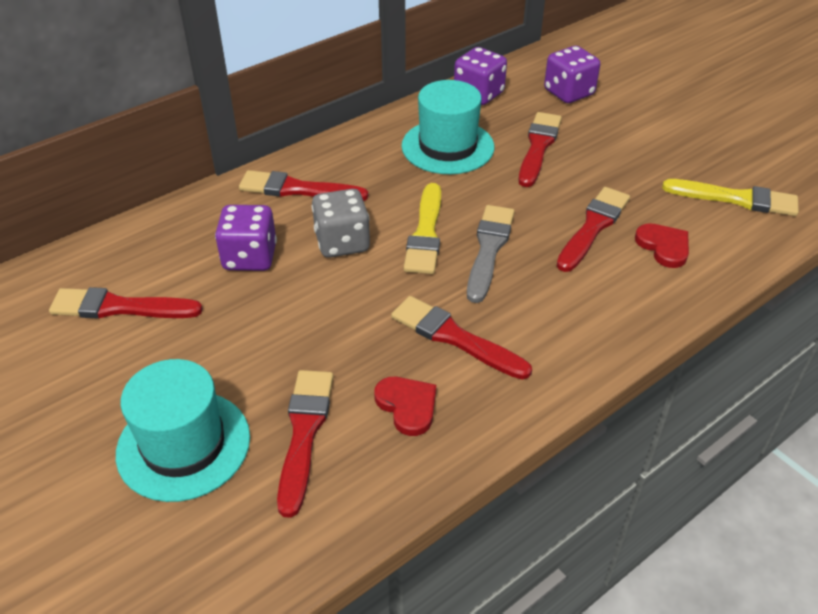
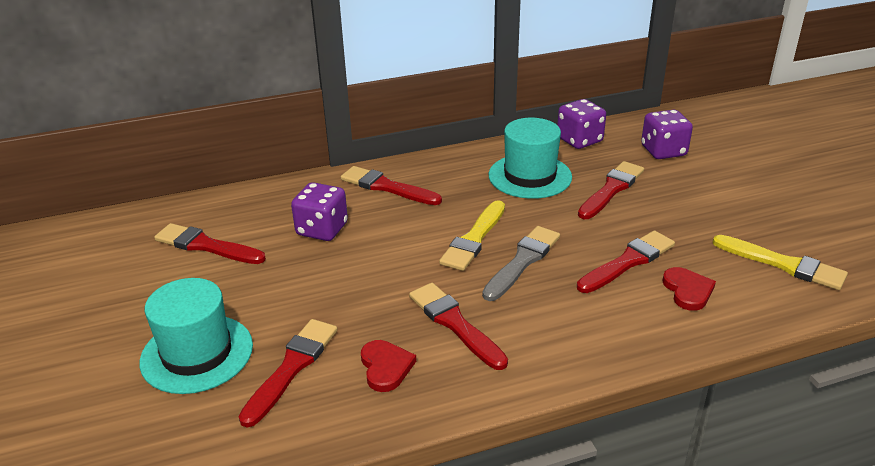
camera: 20 degrees right, 10 degrees down
(342, 242) = (401, 233): grey dice -> none

